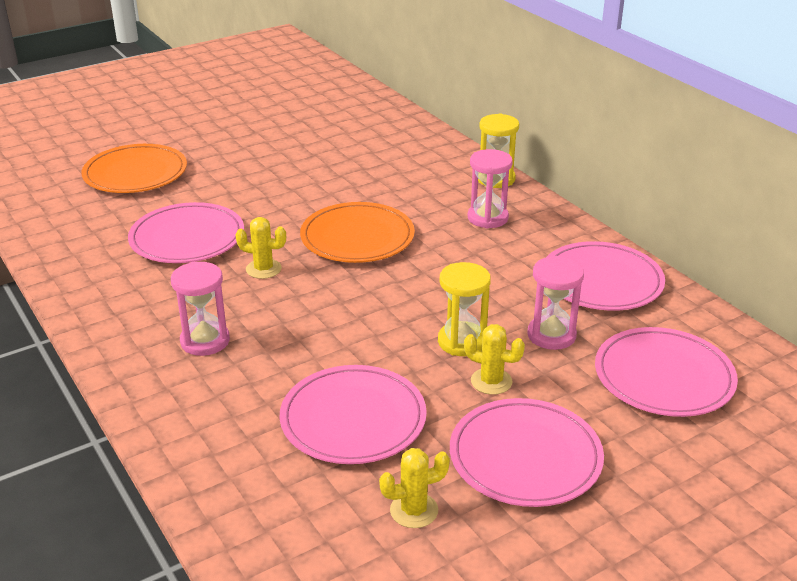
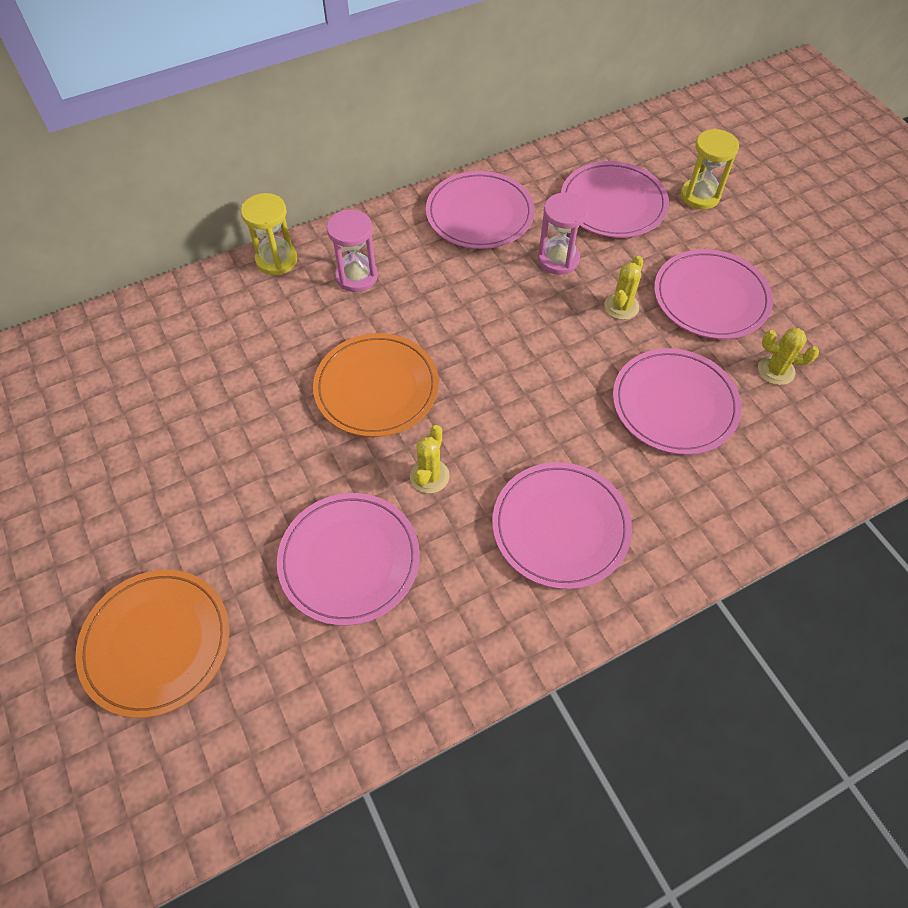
camera: 85 degrees left, 25 degrees up
(205, 341) = (560, 527): pink hourglass -> pink plate
(414, 510) = (776, 370): yellow cactus -> yellow cactus turned 60 degrees counterclockwise
(462, 342) = (566, 319): yellow hourglass -> yellow hourglass (700, 196)

